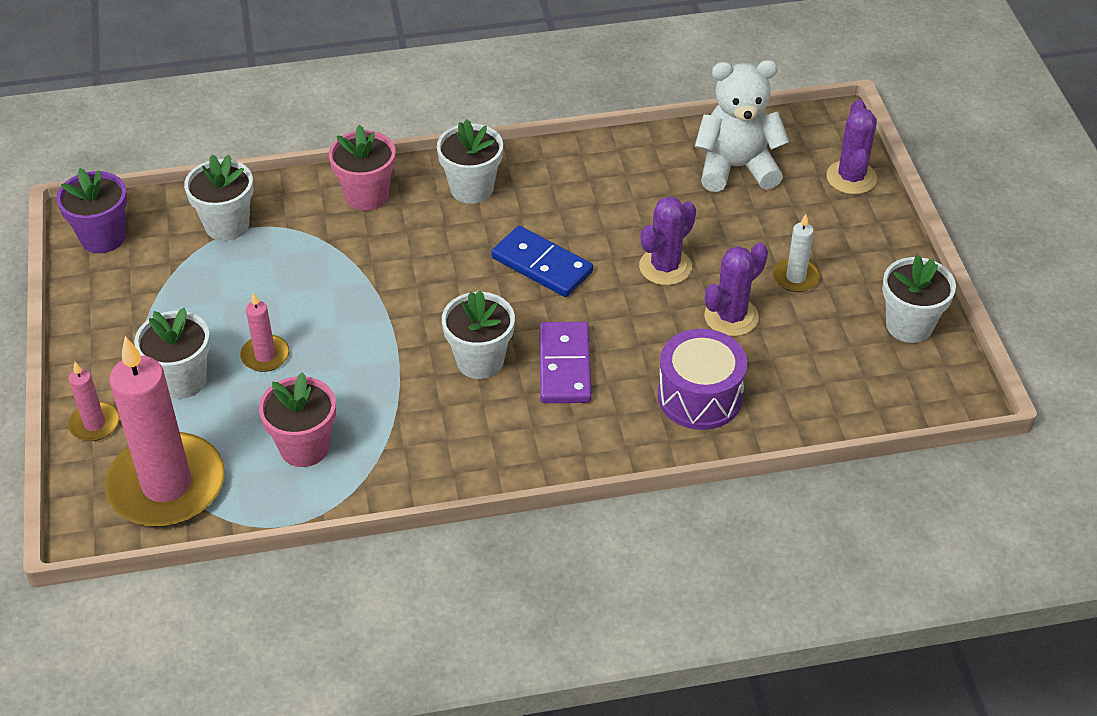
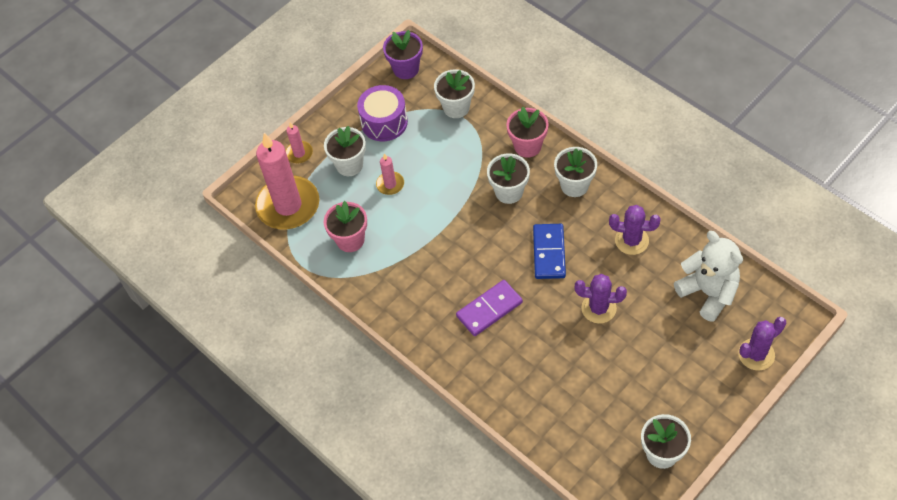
camera: 60 degrees right, 10 degrees up
(480, 361) = (461, 271): white flower pot -> white flower pot (509, 192)
(700, 396) = (520, 383): purple drum -> purple drum (384, 122)
(731, 317) = (590, 362): purple cactus -> purple cactus (631, 240)
(795, 277) = (648, 375): white candle -> none

